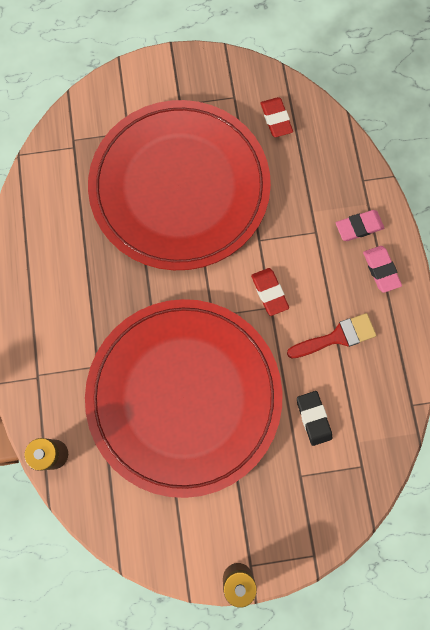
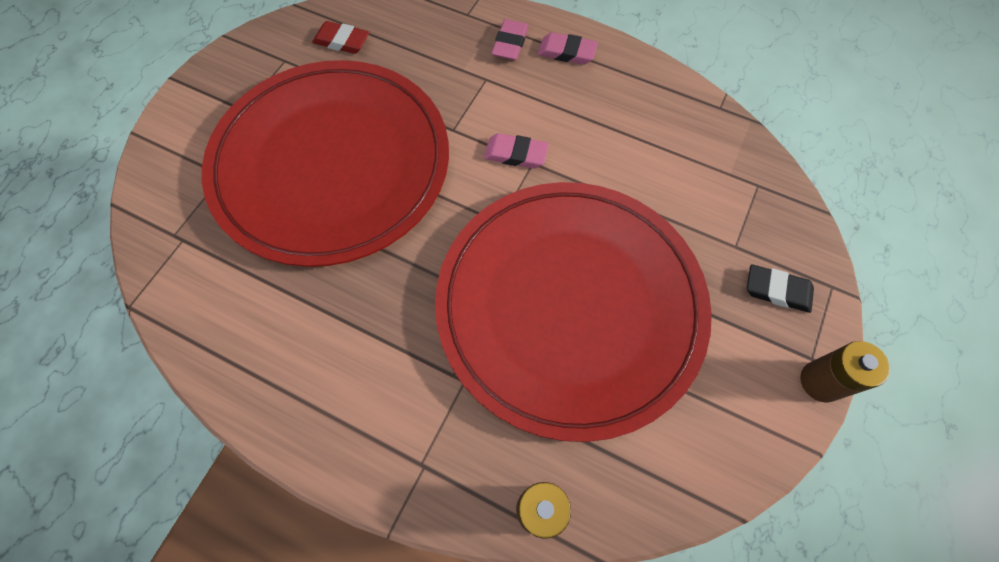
camera: 55 degrees left, 10 degrees down
(269, 292) = (515, 154): red eraser -> pink eraser
(313, 418) = (679, 196): black eraser -> black eraser (777, 290)
(336, 337) = (607, 126): red brush -> none

